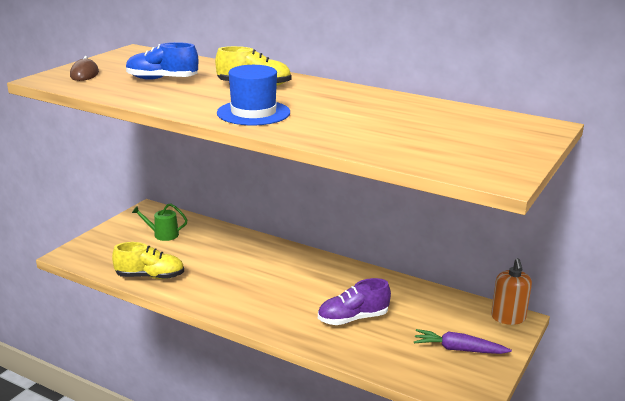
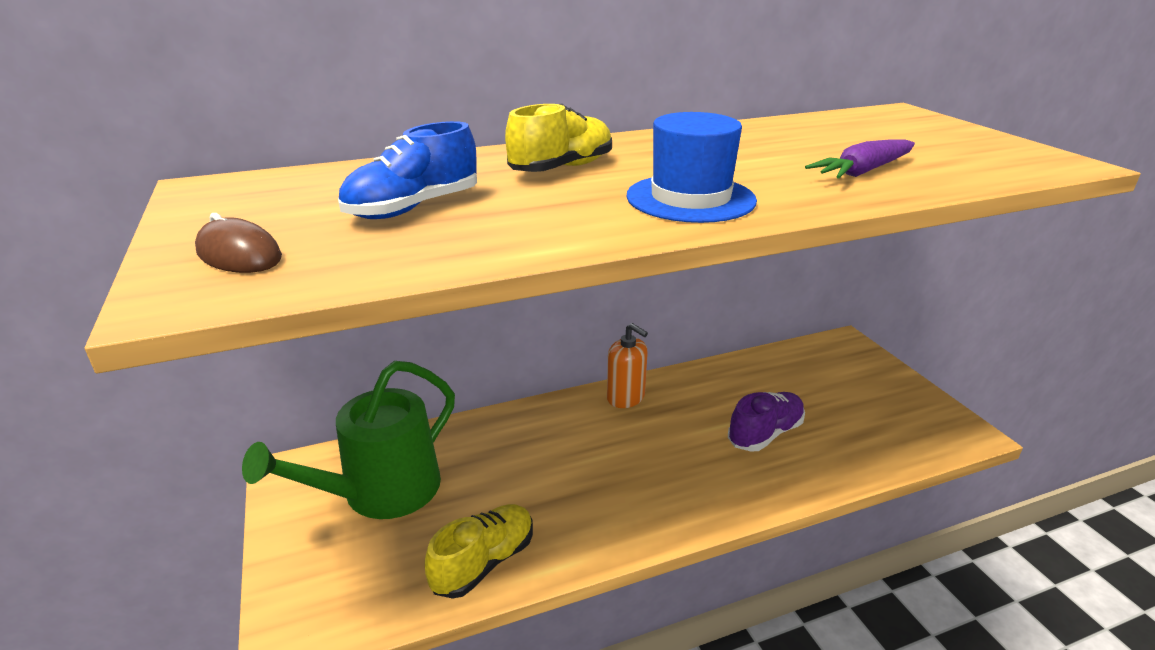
camera: 50 degrees left, 5 degrees up
(163, 234) = (381, 492): green watering can -> green watering can, size x2.19
(353, 318) = (765, 434): purple shoe -> purple shoe turned 150 degrees counterclockwise
(458, 349) = (876, 398): purple carrot -> purple carrot (863, 172)
(508, 317) = (839, 345): orange soap dispenser -> orange soap dispenser (626, 397)

